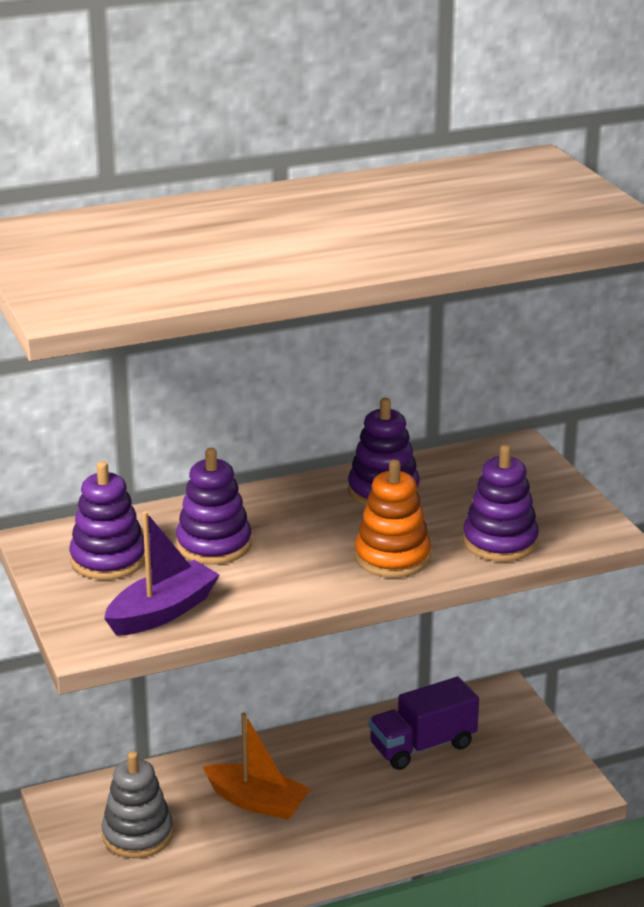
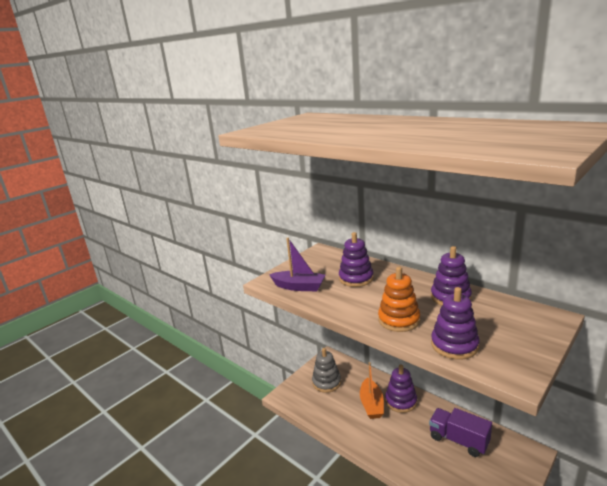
camera: 65 degrees right, 5 degrees down
(108, 559) = (322, 265): purple stacking toy -> purple stacking toy (401, 401)

